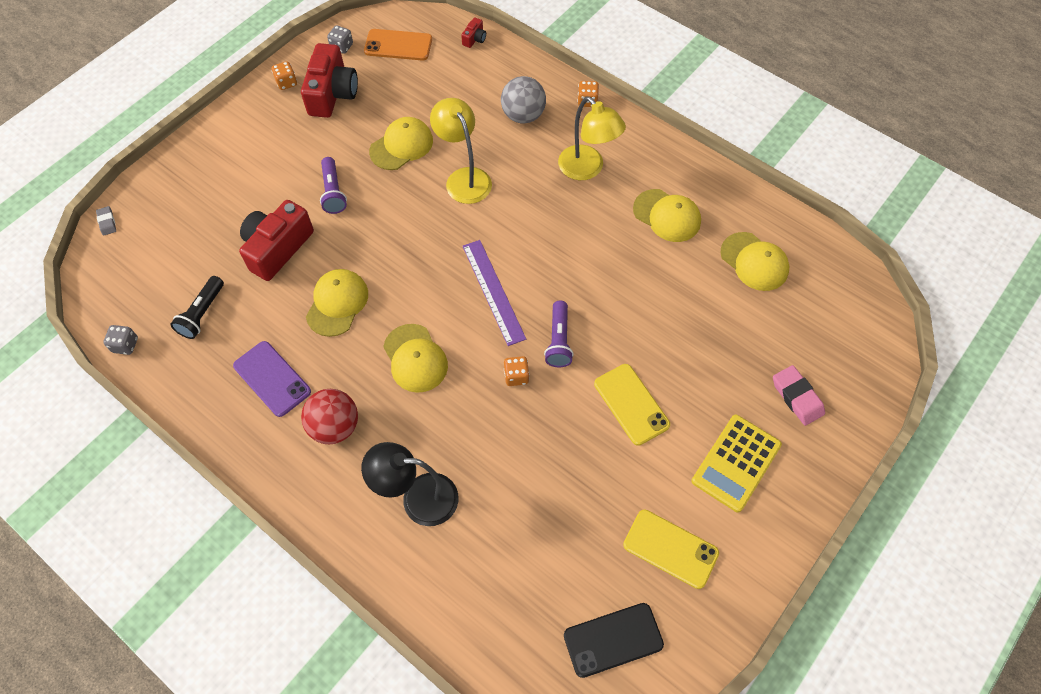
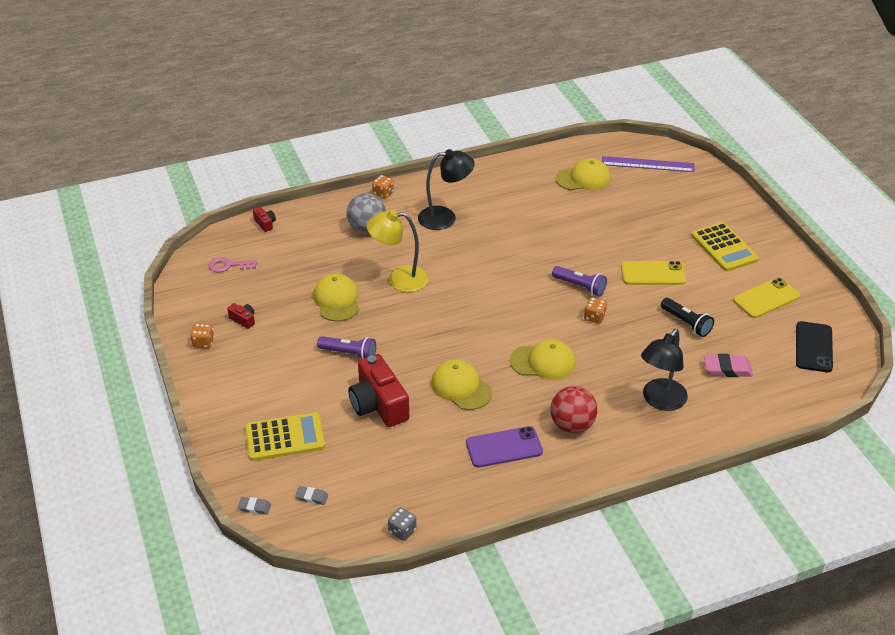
camera: 60 degrees left, 20 degrees down
(137, 256) = (312, 497): none -> grey eraser
(199, 200) = (285, 437): none -> yellow calculator
(202, 313) = (408, 471): black flashlight -> black flashlight (686, 323)
(332, 93) = (243, 320): red camera -> red camera, size x0.43
(342, 47) = (196, 297): grey dice -> none
(398, 45) = (229, 265): orange phone -> pink key
(493, 291) = (515, 302): purple ruler -> purple ruler (647, 164)
(587, 169) = (445, 217): yellow lamp -> black lamp
(667, 216) = (516, 199): yellow cap -> none
(797, 397) = (694, 204): pink eraser -> pink eraser (727, 369)

